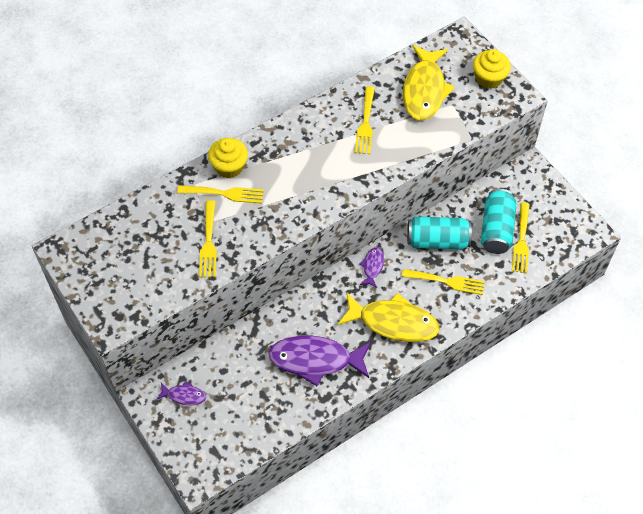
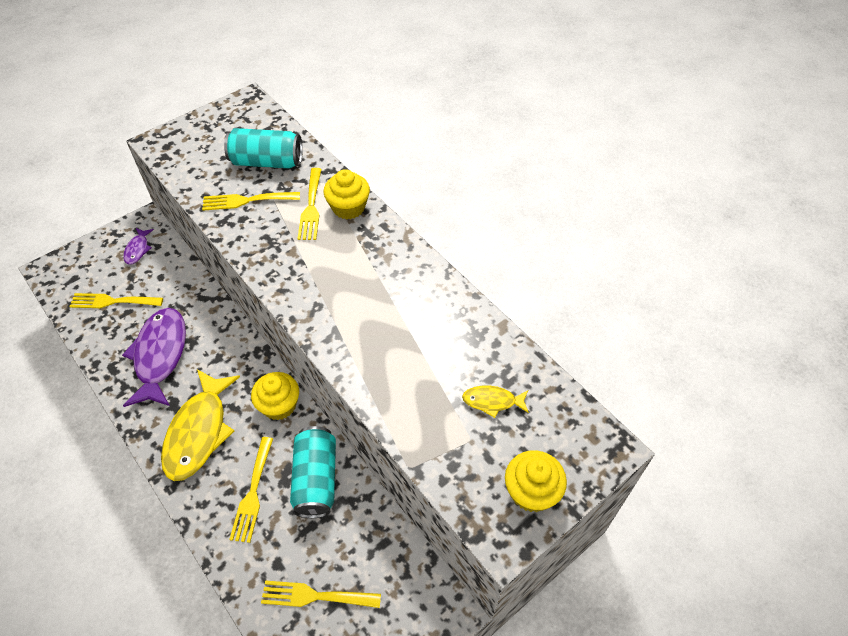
camera: 85 degrees right, 5 degrees down
(365, 124) = (423, 333): yellow fork -> yellow fork (112, 301)
(372, 266) = (279, 405): purple fish -> yellow cupcake
(424, 90) = (492, 401): yellow fish -> yellow fish, size x0.47
(496, 229) = (335, 559): turquoise can -> turquoise can (267, 162)

